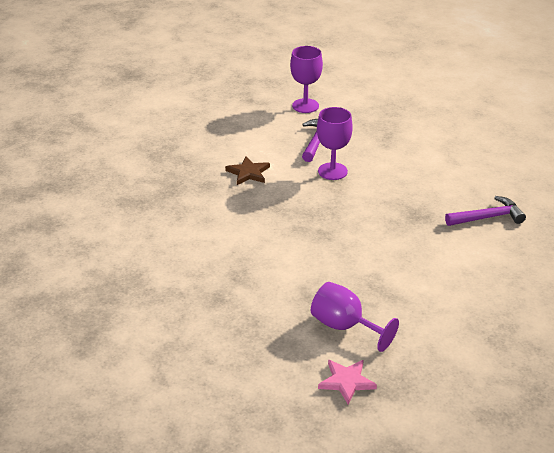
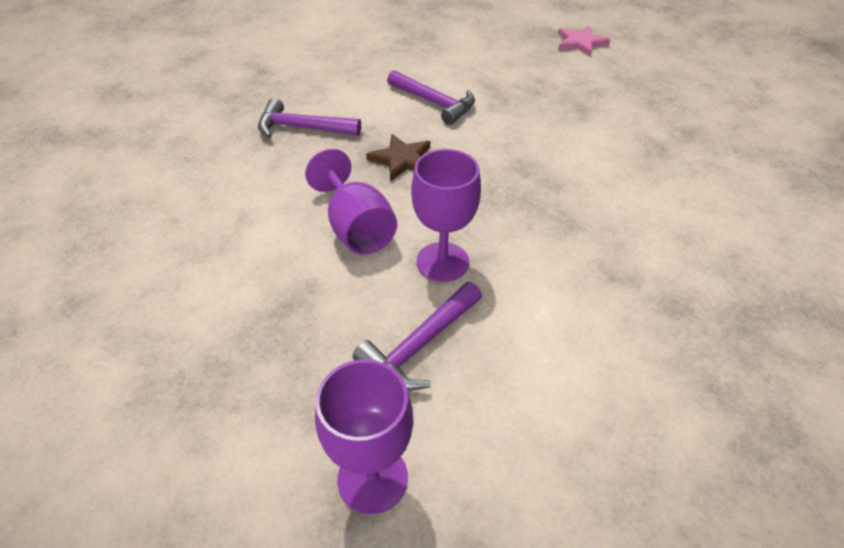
camera: 155 degrees left, 10 degrees up
(248, 173) = (591, 309): brown star -> brown star (402, 160)
(344, 326) = (557, 76): purple goblet -> purple goblet (356, 228)
(421, 266) = (434, 103): none -> purple hammer

